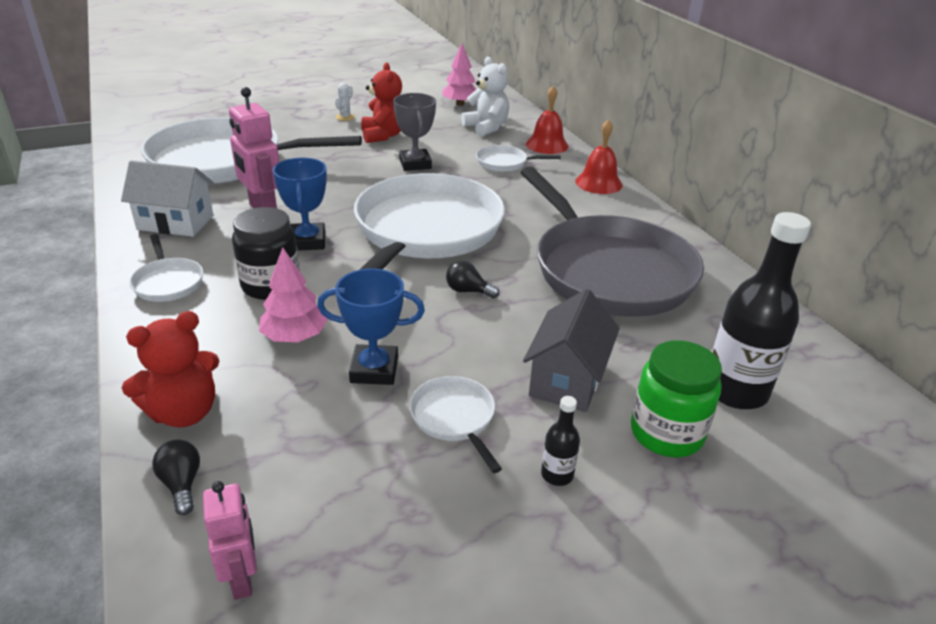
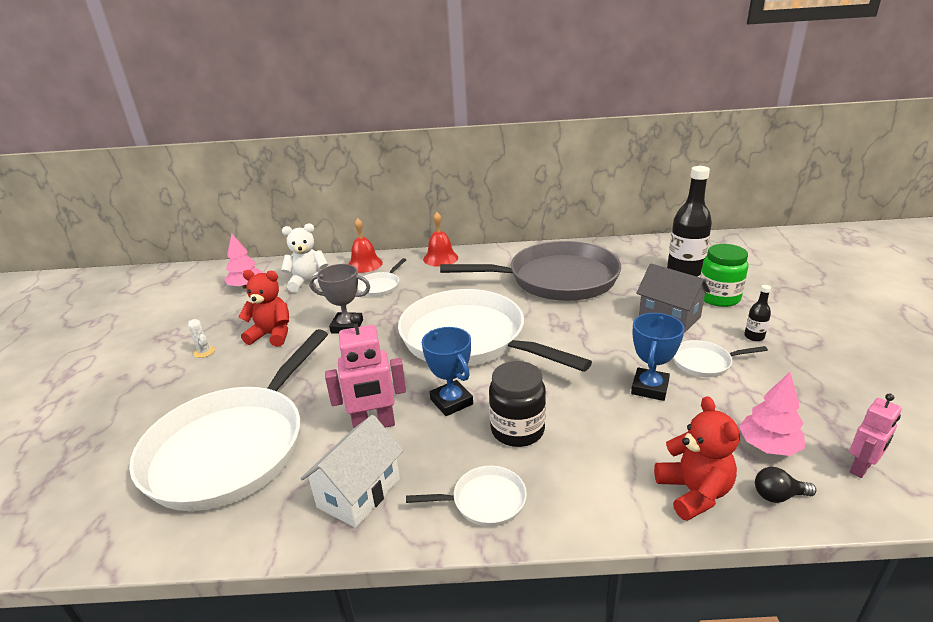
camera: 65 degrees left, 5 degrees down
(242, 578) = (861, 468): pink robot -> pink robot turned 135 degrees clockwise
(295, 337) = (600, 422): pink tree -> pink tree (768, 446)
(307, 241) = (451, 402): blue trophy -> blue trophy turned 45 degrees clockwise
(468, 291) = (562, 334): black light bulb -> none

